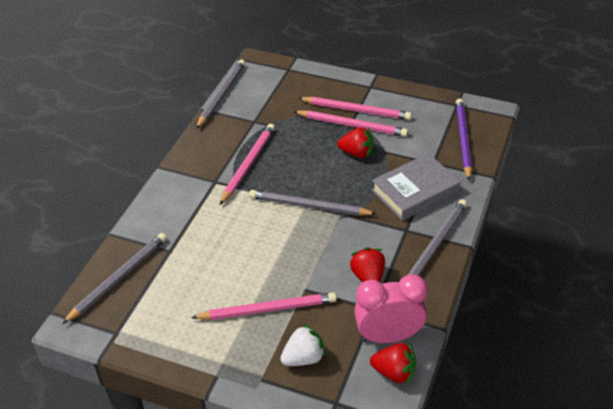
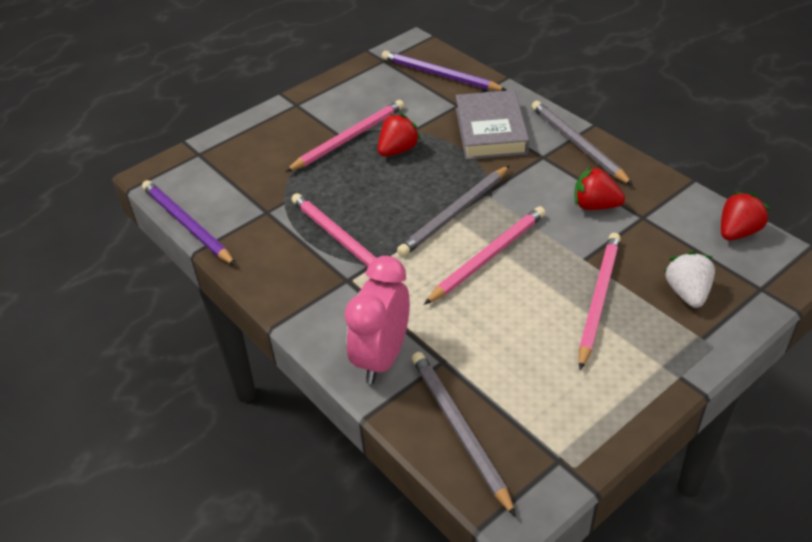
camera: 60 degrees left, 0 degrees up
(221, 95) = (187, 225): grey pencil -> purple pencil
(356, 110) = (326, 127): pink pencil -> pink pencil (488, 257)
(388, 336) = (687, 219): pink clock -> pink clock (382, 357)

